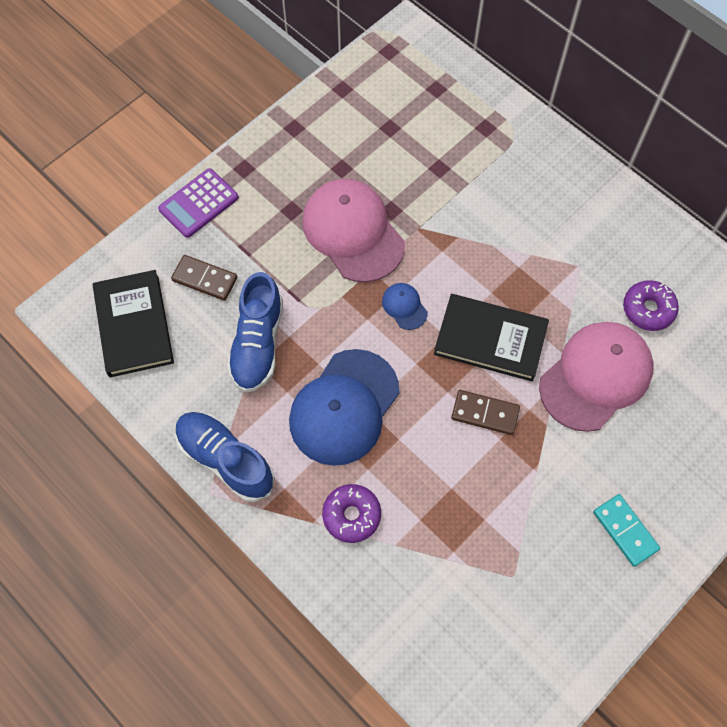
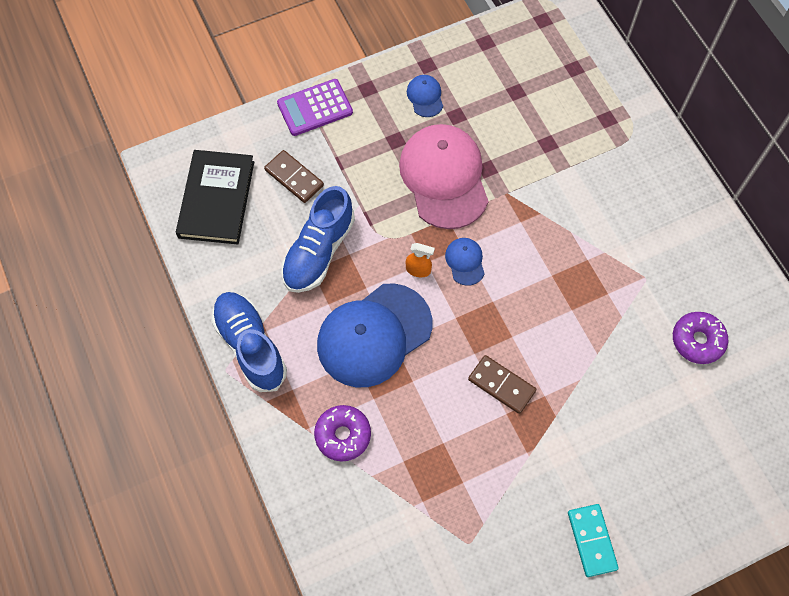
camera: 20 degrees right, 0 degrees up
(304, 159) = (425, 97): none -> blue cap
(362, 329) = (418, 270): none -> orange spray bottle
(490, 339) = (533, 318): black book -> none
(596, 377) = (621, 387): pink cap -> none

